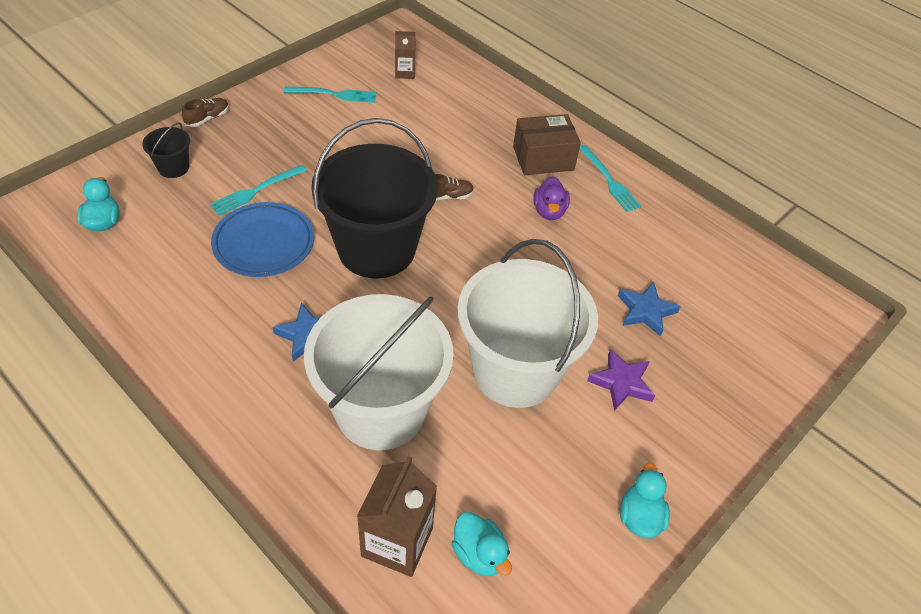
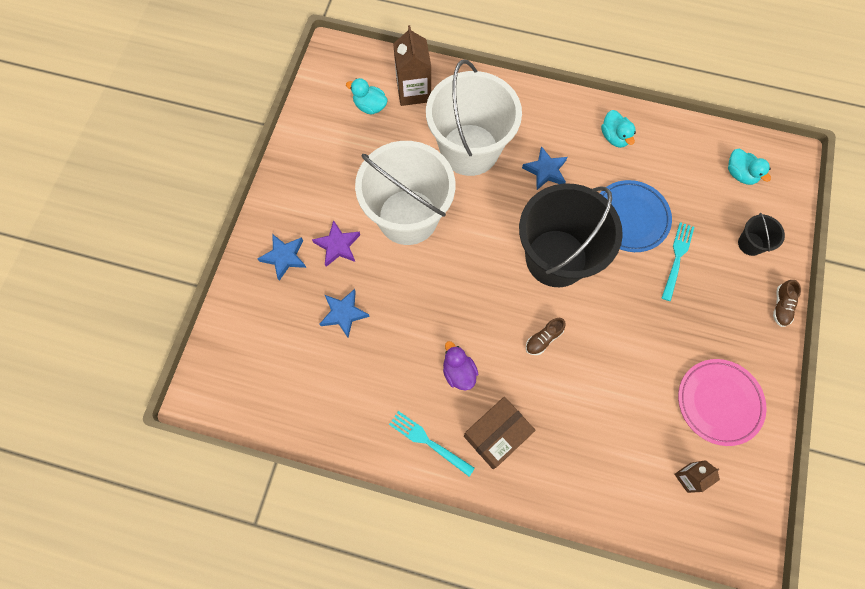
camera: 155 degrees right, 20 degrees up
(334, 94) = (719, 402): turquoise fork -> pink plate
(639, 516) = (294, 167): turquoise duck -> turquoise duck (614, 137)
(696, 403) = (284, 257): none -> blue star

